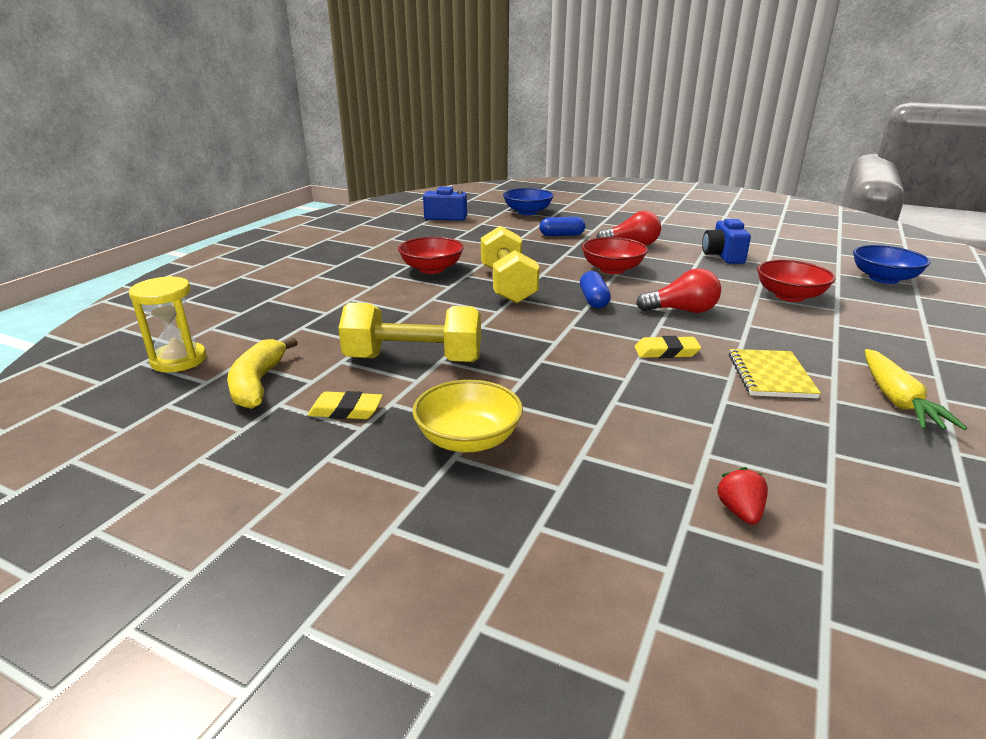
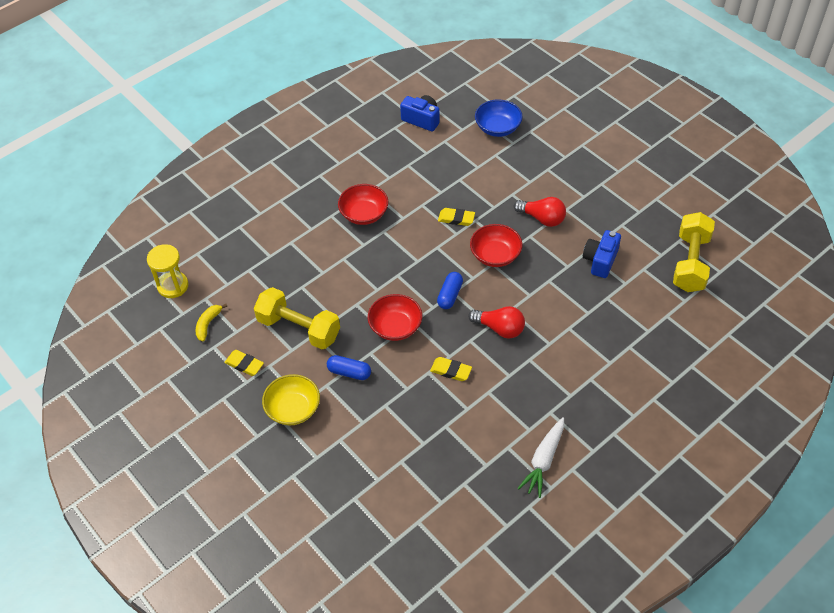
camera: 25 degrees right, 25 degrees up
(258, 383) = (208, 324): yellow banana -> yellow banana, size x0.66
(507, 285) = (404, 255): yellow dumbbell -> yellow dumbbell (690, 263)
(542, 257) = (456, 218): none -> yellow eraser
(562, 235) = (496, 184): blue capsule -> blue capsule (349, 372)
(740, 512) = (385, 500): red strawberry -> none
(770, 376) = (492, 415): yellow notebook -> none
(789, 296) = (594, 335): red bowl -> red bowl (395, 327)
(884, 278) = (694, 335): blue bowl -> none
(897, 400) = (543, 461): yellow carrot -> white carrot

